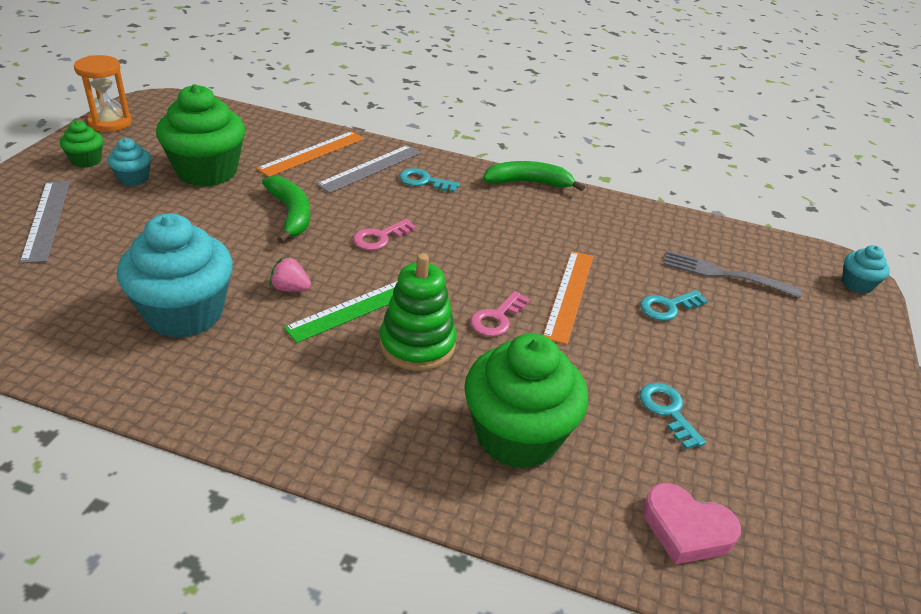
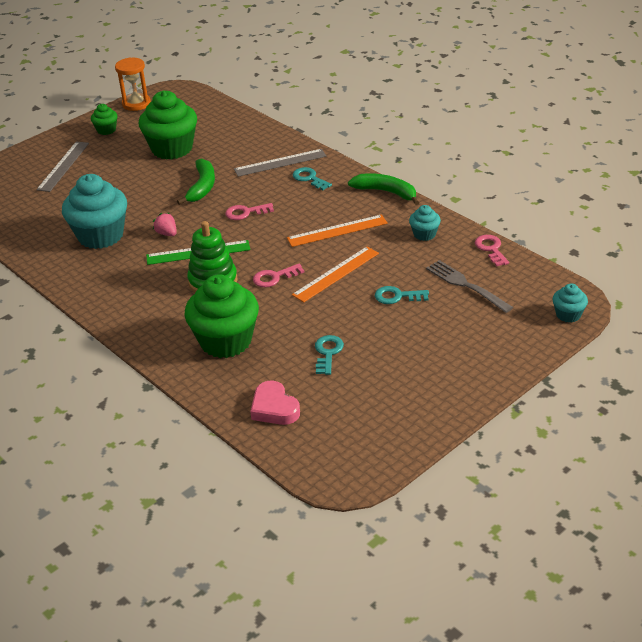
camera: 35 degrees right, 0 degrees up
(133, 178) = (125, 147): turquoise cupcake -> turquoise cupcake (424, 234)
(312, 153) = (249, 145): orange ruler -> orange ruler (337, 231)
(703, 226) = (491, 249): none -> pink key

